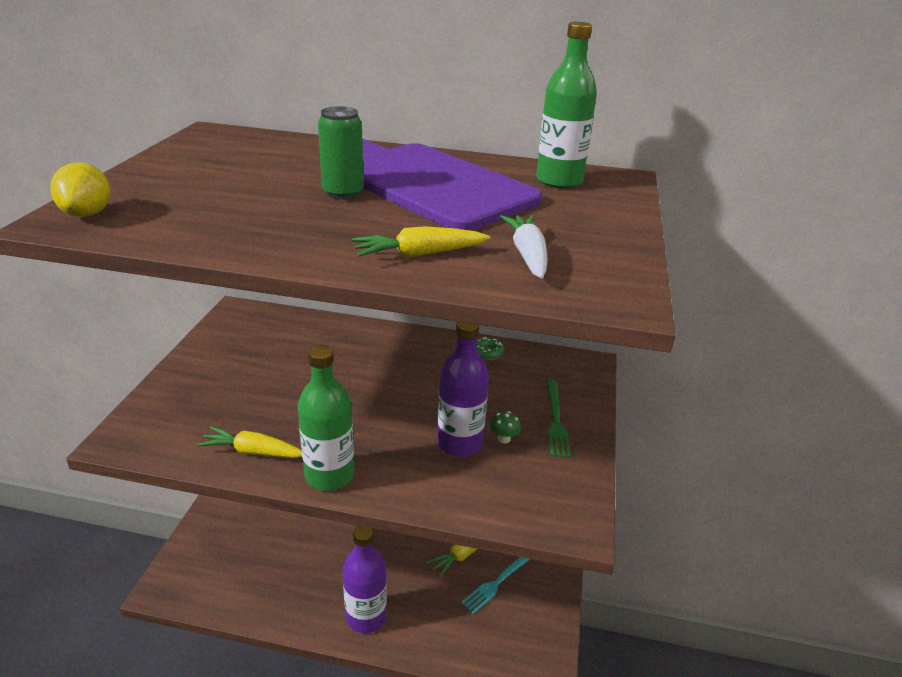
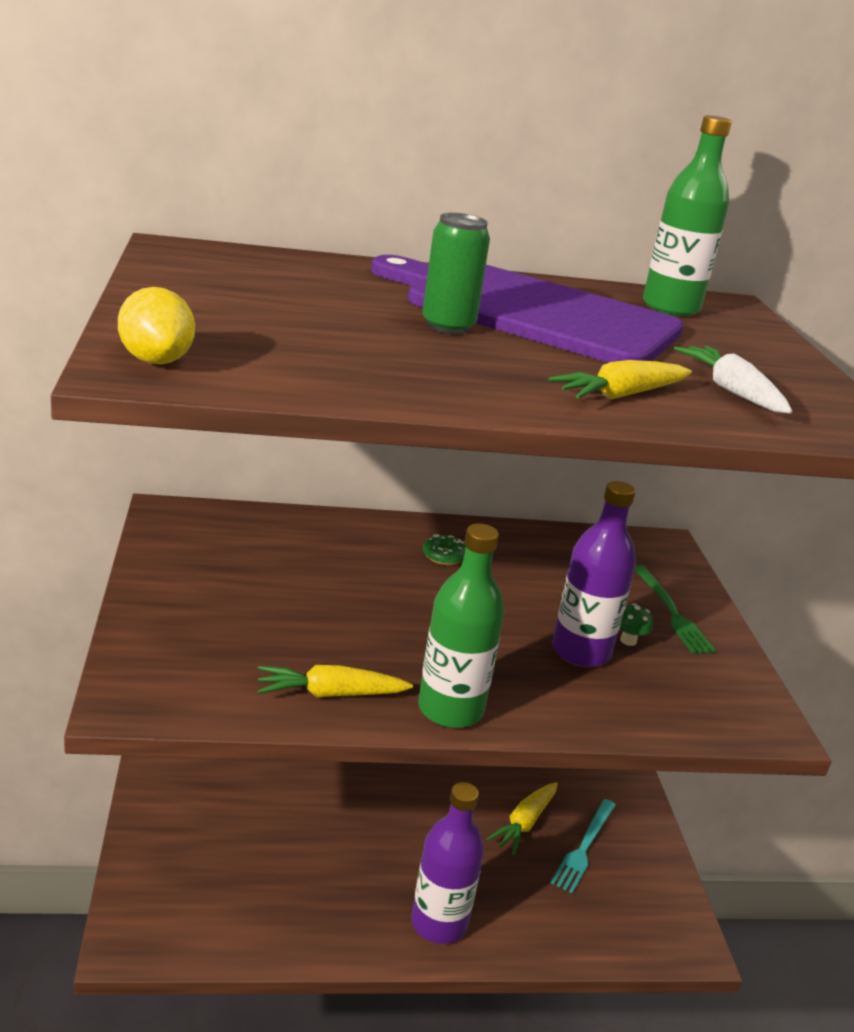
camera: 20 degrees left, 5 degrees down
(488, 353) = (541, 541): green donut -> green donut (444, 556)

